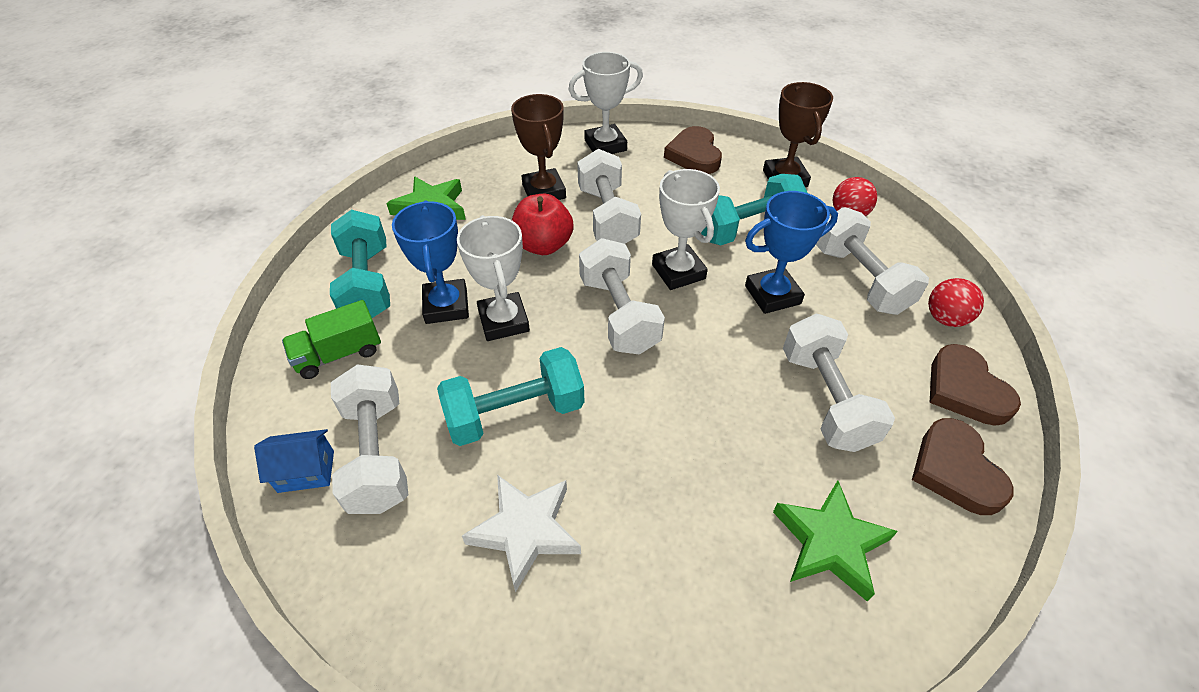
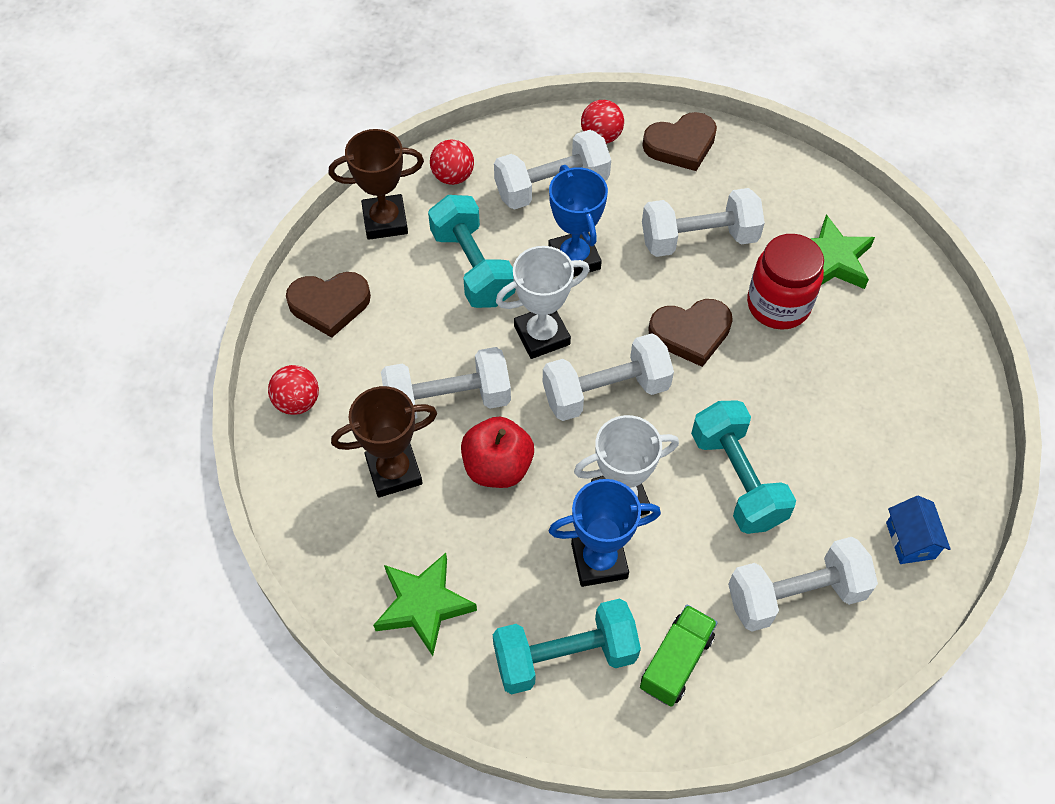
camera: 90 degrees left, 10 degrees up
(306, 471) = (821, 656): blue house -> blue house (910, 540)
(339, 354) = (676, 662): green truck -> green truck turned 120 degrees counterclockwise
(525, 531) = (852, 463): white star -> none
(605, 145) = (297, 402): white trophy -> red ball
(745, 472) = (778, 305): none -> red jar
(955, 470) = (759, 171): brown heart -> brown heart (691, 333)

